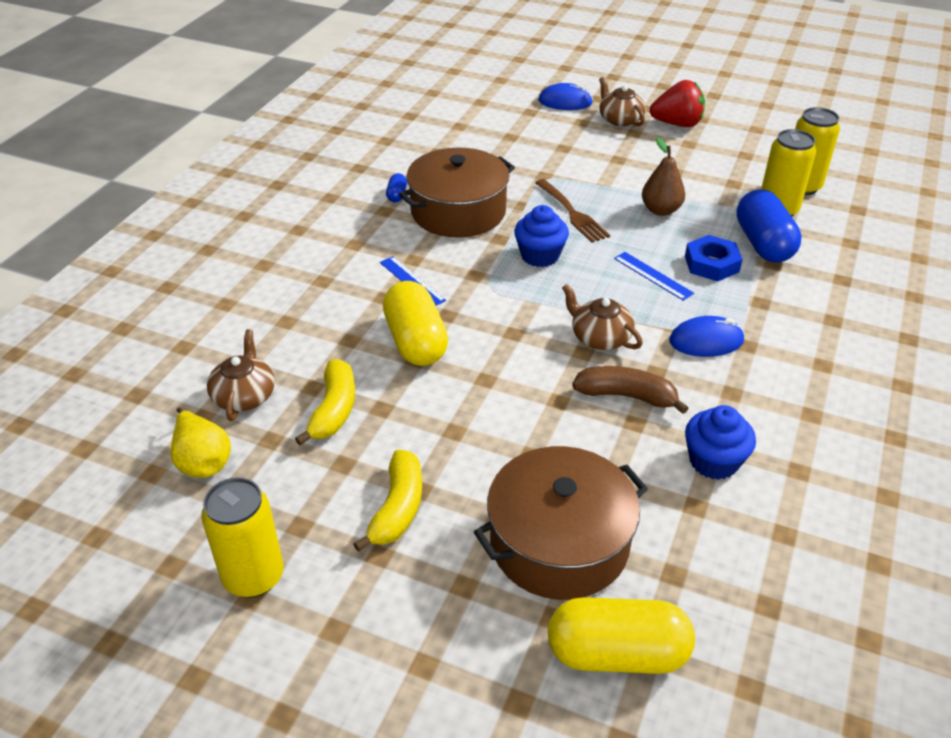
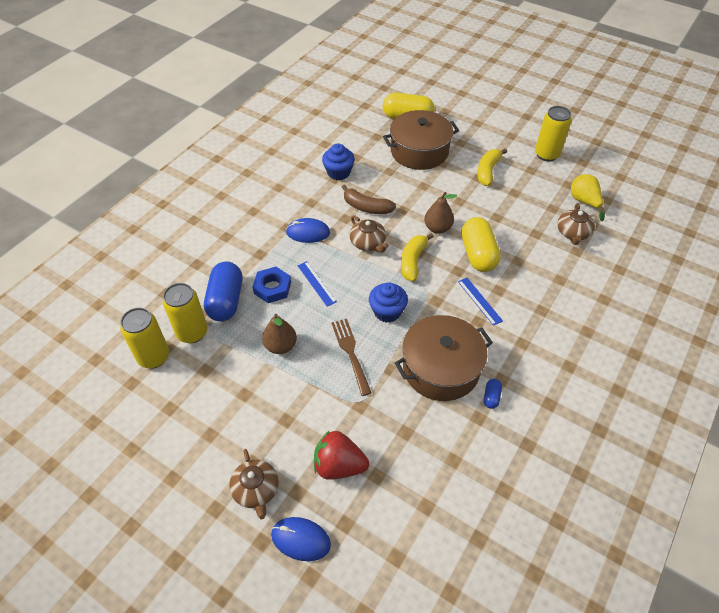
camera: 170 degrees left, 10 degrees up
(334, 410) = (522, 219): yellow banana -> yellow banana (413, 261)
(488, 374) = (437, 228): none -> brown pear
(677, 124) = (203, 471): red strawberry -> red strawberry (339, 465)

